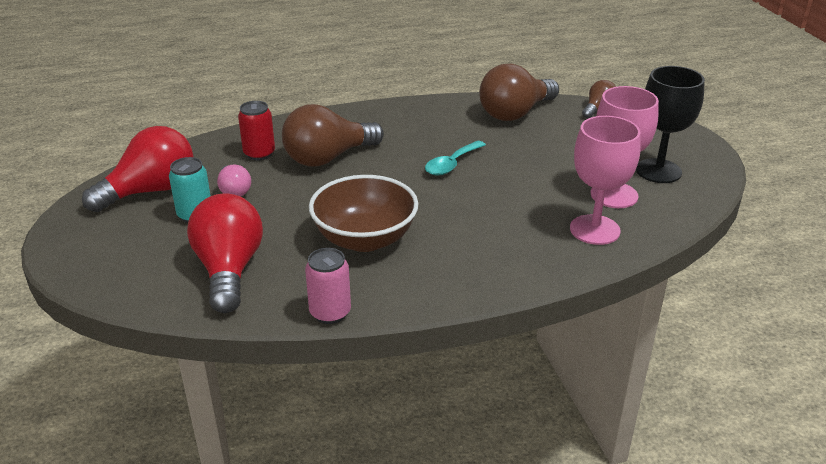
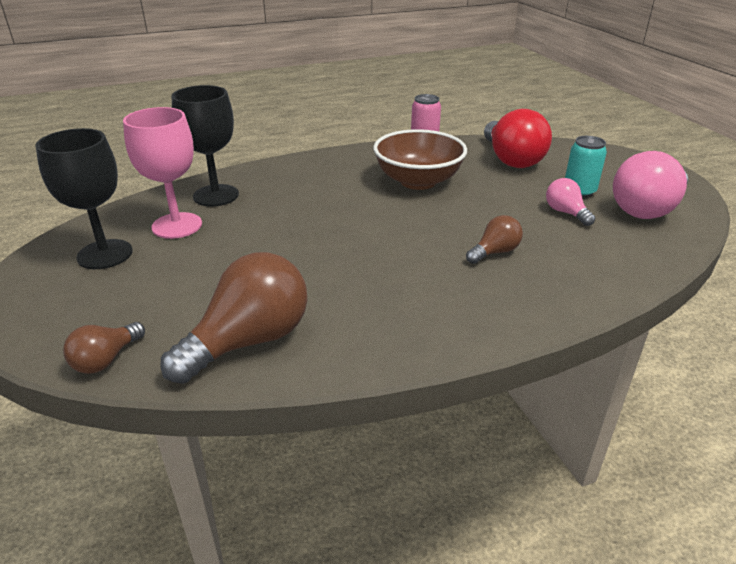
camera: 175 degrees right, 0 degrees up
(150, 191) = (647, 209): red light bulb -> pink light bulb
(259, 154) = (579, 253): red can -> none
(328, 158) = (494, 252): brown light bulb -> brown light bulb, size x0.51
(451, 164) = (347, 251): turquoise spoon -> none
(594, 230) = (216, 195): pink goblet -> black goblet

